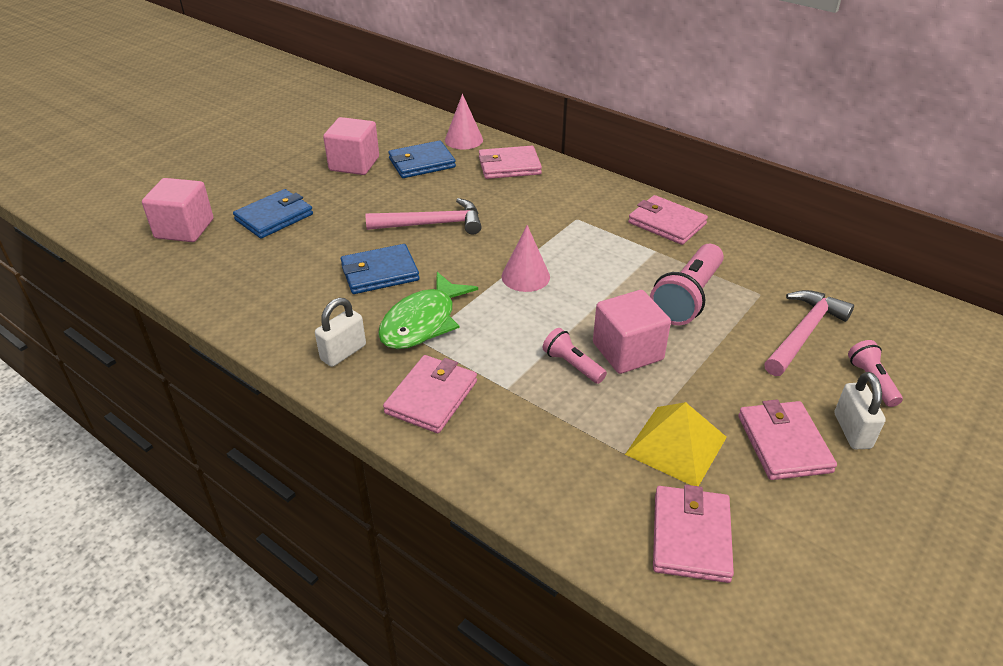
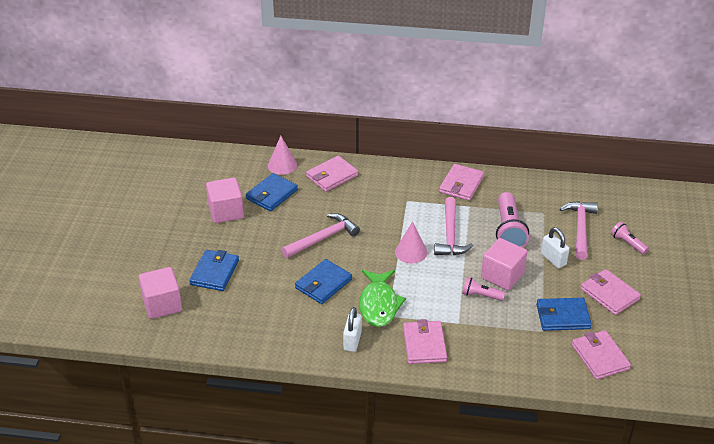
camera: 30 degrees left, 0 degrees up
(598, 275) = (450, 235): none -> pink hammer
(666, 223) = (461, 184): pink wallet -> pink wallet turned 75 degrees counterclockwise
(676, 445) = (563, 316): yellow pyramid -> blue wallet
(852, 431) = (635, 274): white padlock -> white padlock (553, 259)

